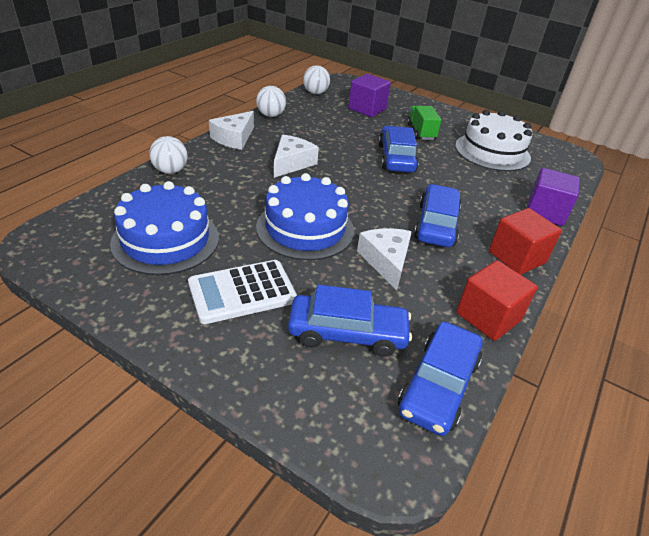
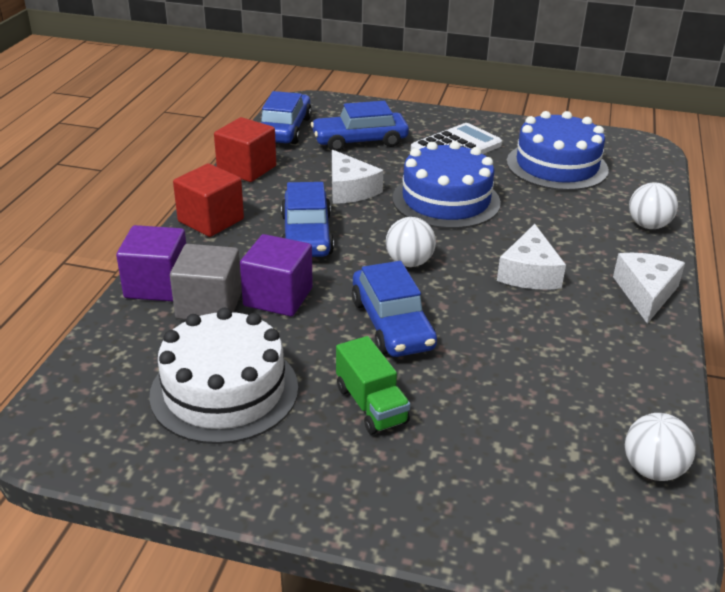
camera: 165 degrees right, 5 degrees down
(271, 115) = (655, 361): white ball -> white ball (409, 262)
(367, 109) = (509, 447): purple cube -> purple cube (278, 297)
(506, 191) = (209, 305): none -> grey cube

